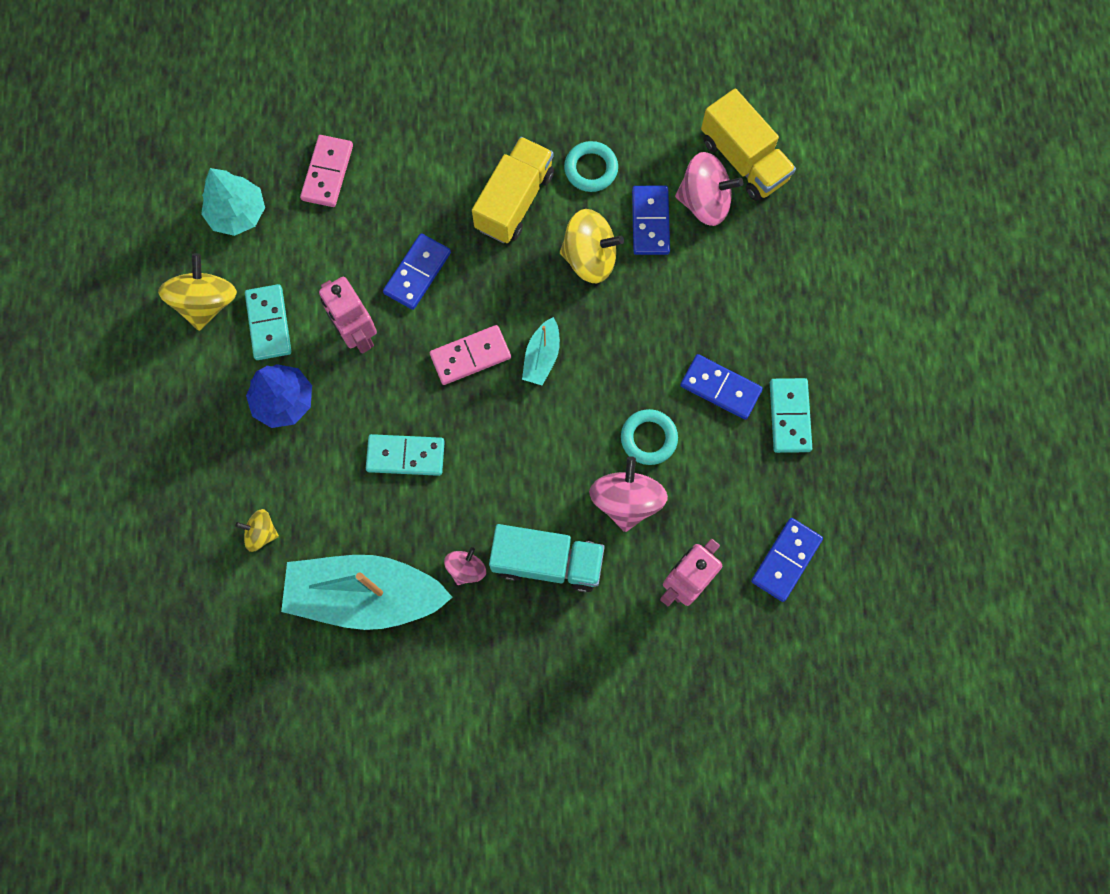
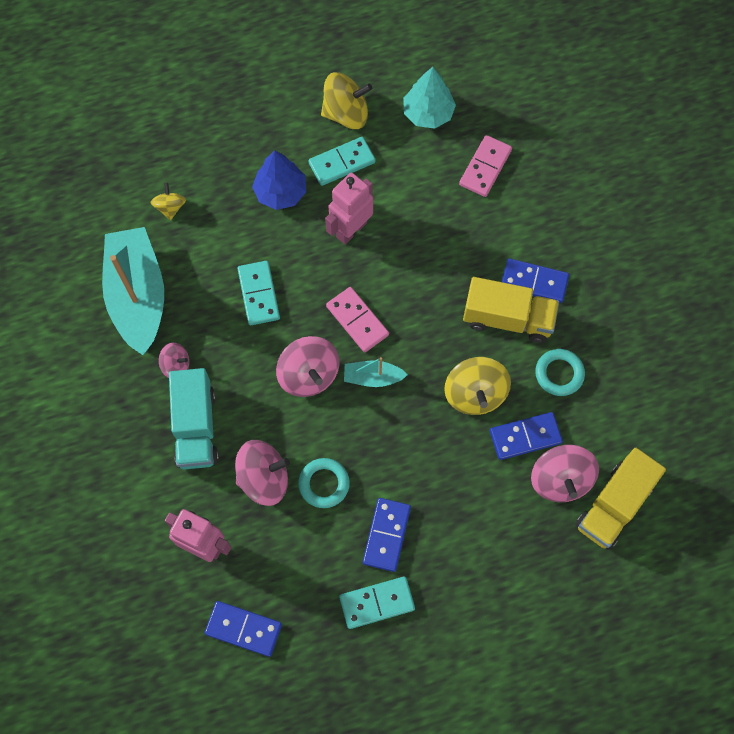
camera: 75 degrees right, 5 degrees down
(327, 173) = (485, 167): pink domino -> pink domino turned 60 degrees counterclockwise
(417, 273) = (418, 260): blue domino -> blue domino (534, 282)
(519, 424) = (309, 375): none -> pink spinning top

